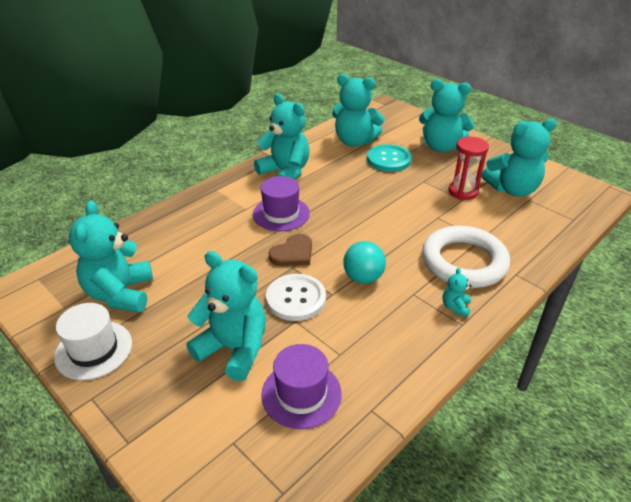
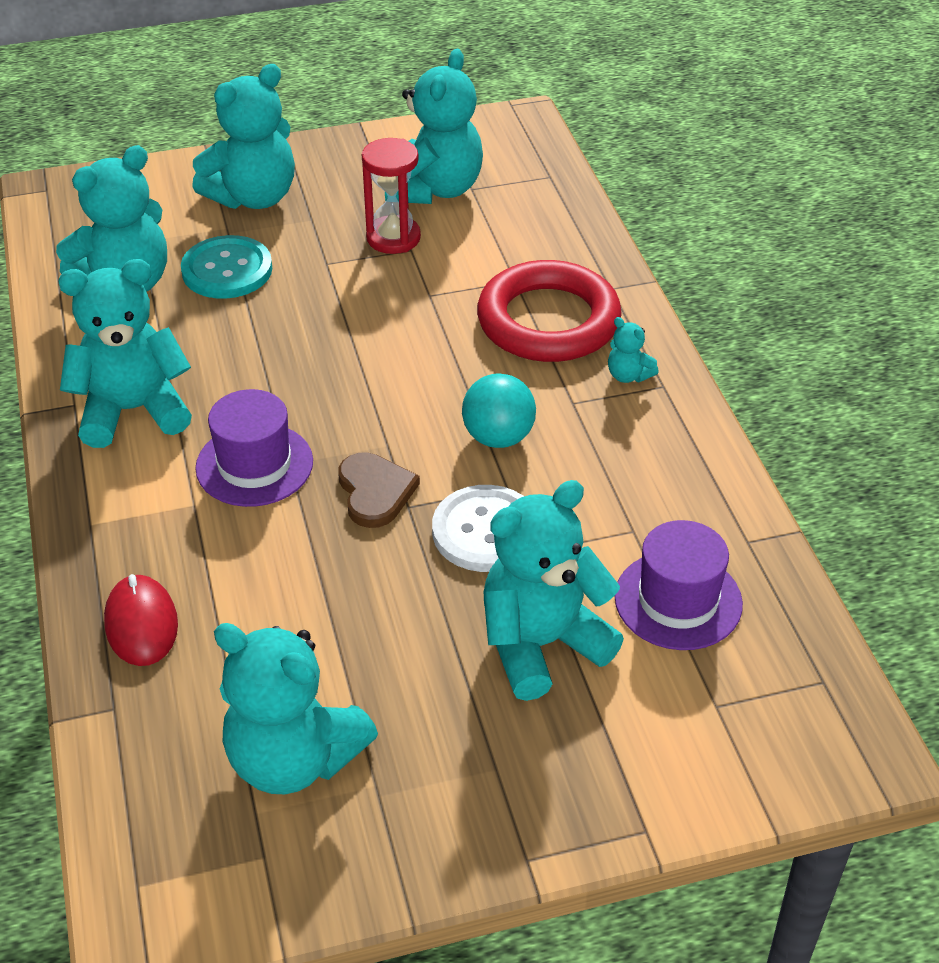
camera: 60 degrees left, 5 degrees up
(94, 350) = (415, 832): white hat -> none
(172, 223) = (141, 624): none -> red mouse
(464, 262) = (548, 321): white ring -> red ring

